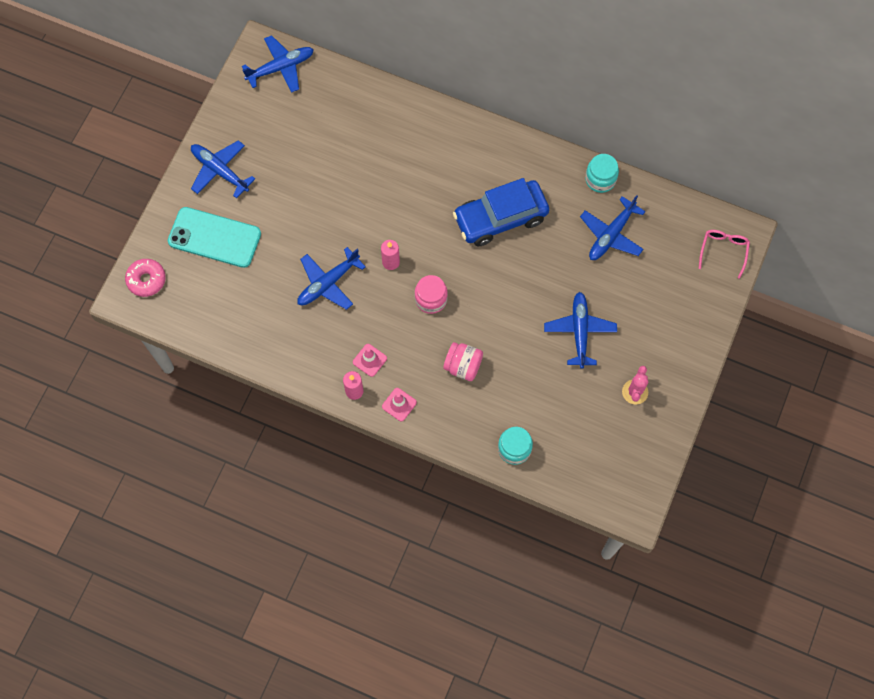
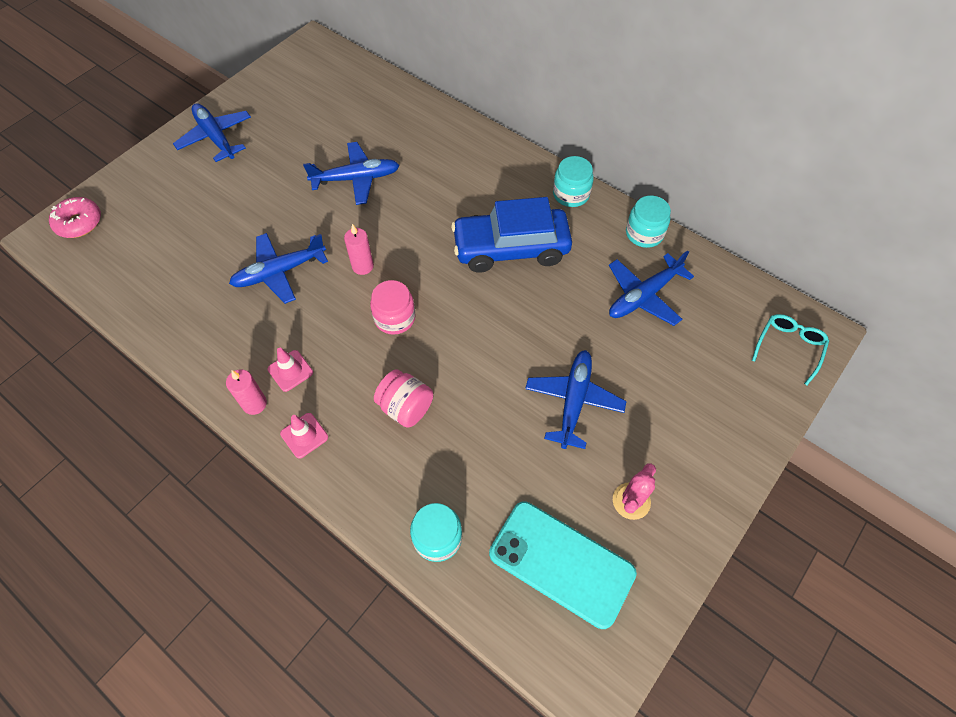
camera: 15 degrees right, 10 degrees down
(214, 237) = (176, 198): turquoise phone -> turquoise phone (561, 563)
(280, 68) = (324, 62): blue plane -> blue plane (356, 178)
(534, 156) = (571, 194): none -> turquoise jar
(723, 251) = (789, 347): pink glasses -> turquoise glasses

